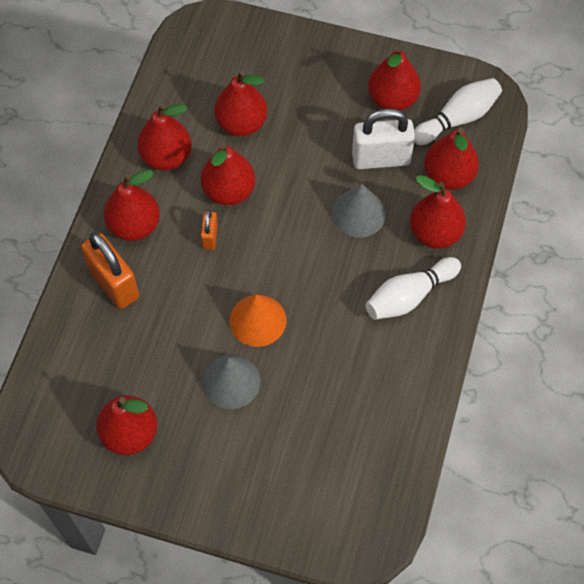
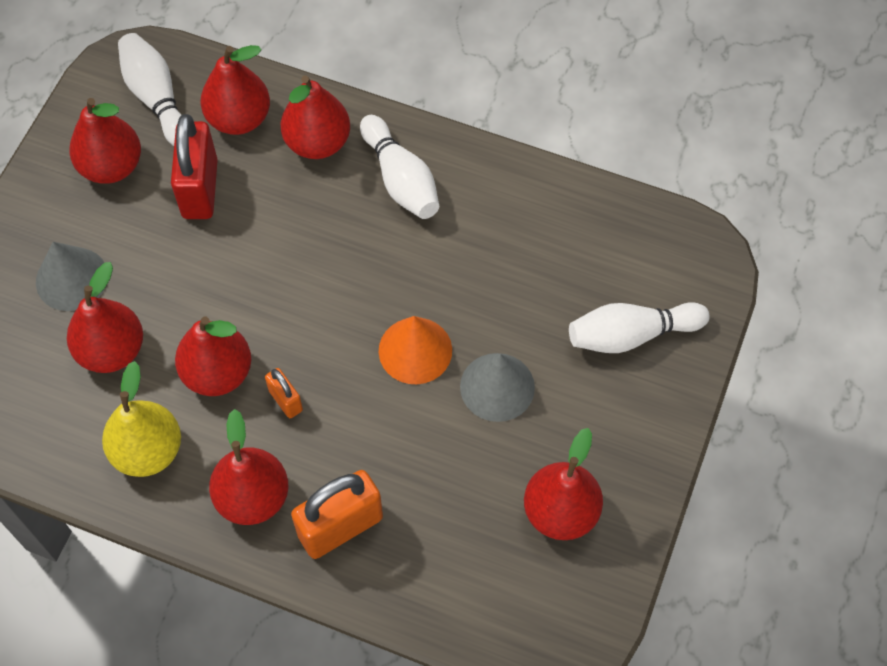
camera: 85 degrees left, 0 degrees up
(166, 157) = (148, 450): red pear -> yellow pear
(210, 237) = (285, 400): orange padlock -> orange padlock turned 45 degrees clockwise
(285, 481) = (631, 335): none -> white bowling pin
(358, 213) = (276, 222): grey cone -> grey cone (71, 278)
(381, 158) = (200, 189): white padlock -> red padlock

